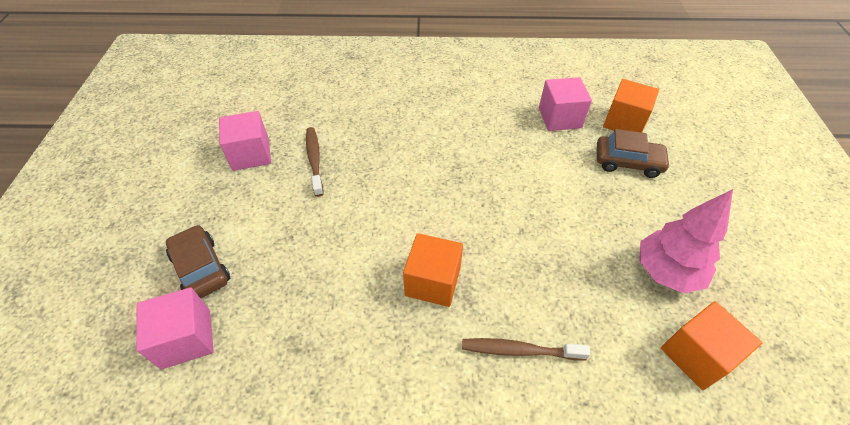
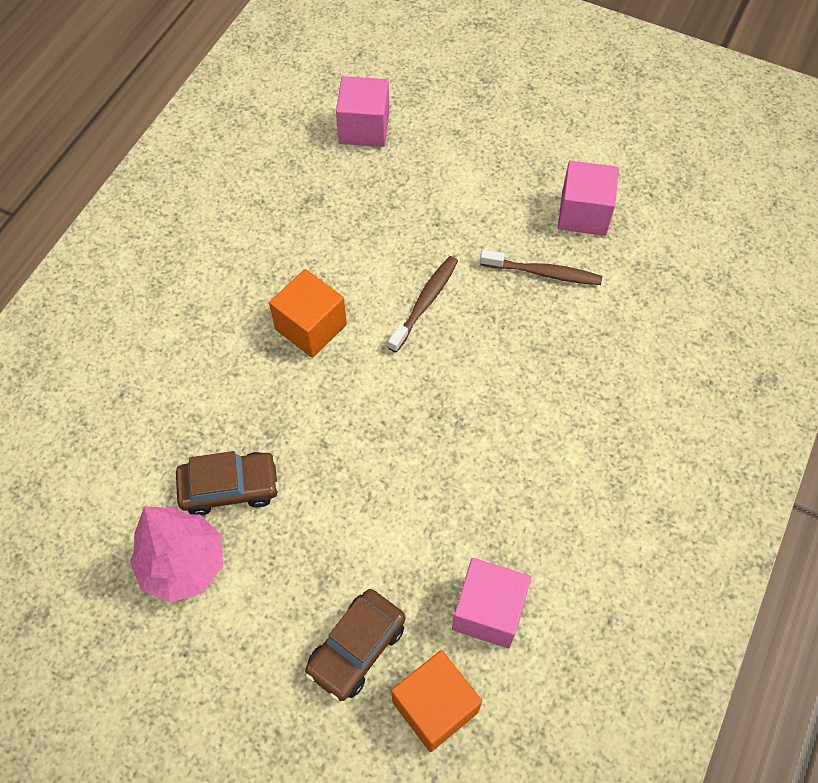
camera: 115 degrees right, 10 degrees up
(201, 268) = (435, 147): brown car -> brown car (230, 488)
(520, 350) = (197, 367): brown toothbrush -> brown toothbrush (425, 303)
(696, 355) = (91, 522): orange cube -> none

